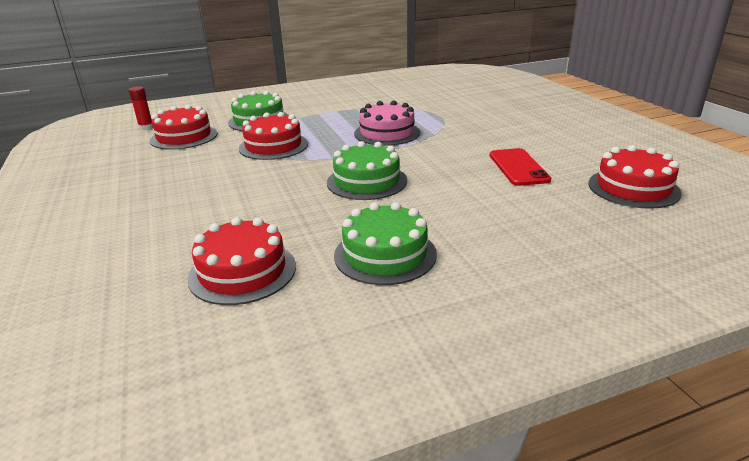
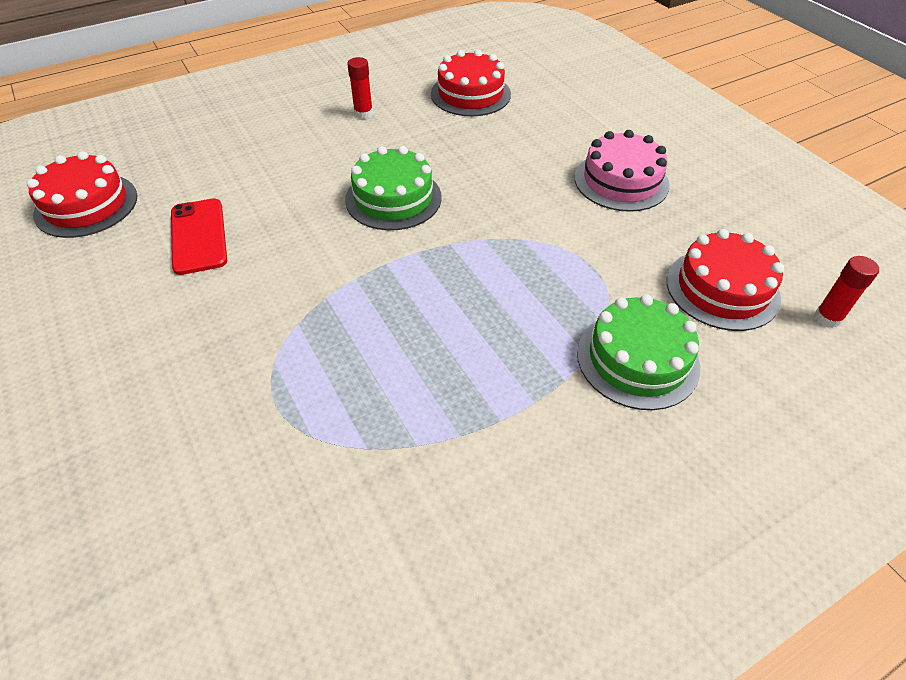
camera: 170 degrees right, 20 degrees up
(273, 146) = (553, 269): red cake -> none
(385, 254) = (363, 113): green cake -> red glue stick
(387, 133) = (379, 322): pink cake -> pink cake (621, 181)

